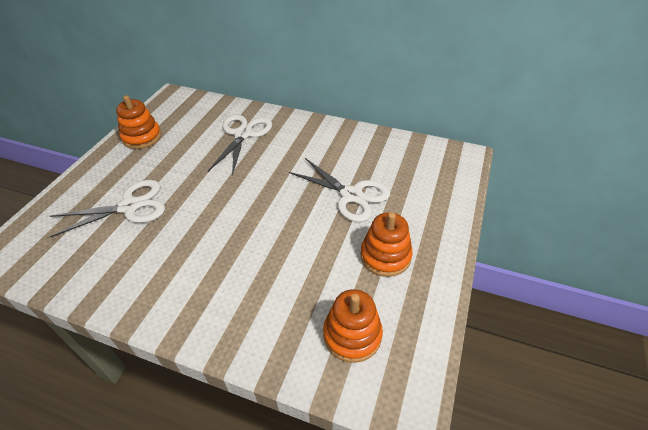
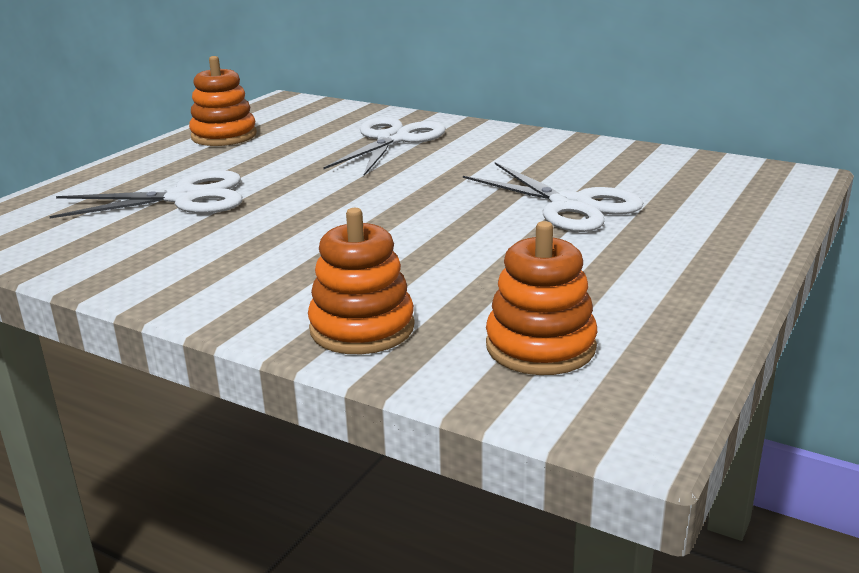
camera: 10 degrees right, 20 degrees down
(385, 256) = (621, 270): orange stacking toy -> orange stacking toy (362, 328)

